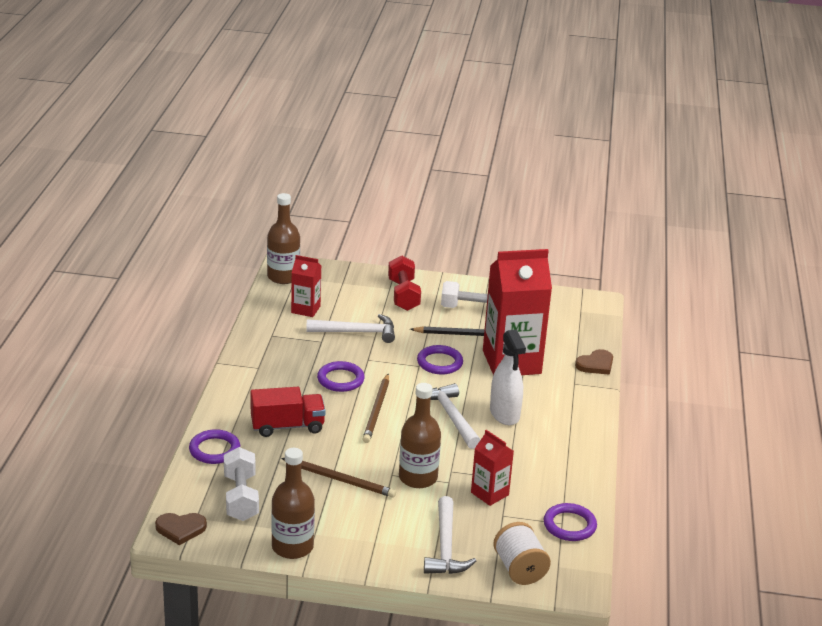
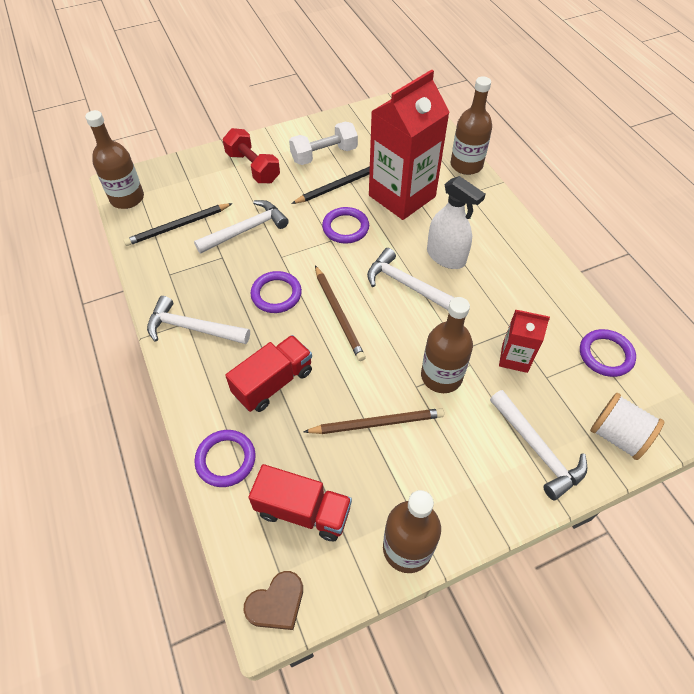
camera: 30 degrees left, 25 degrees up
(241, 497) = (303, 511): white dumbbell -> red truck
(259, 372) = (192, 328): none -> white hammer
(305, 309) = (178, 226): red carton -> black pencil
(596, 364) = (466, 165): brown heart -> brown bottle

